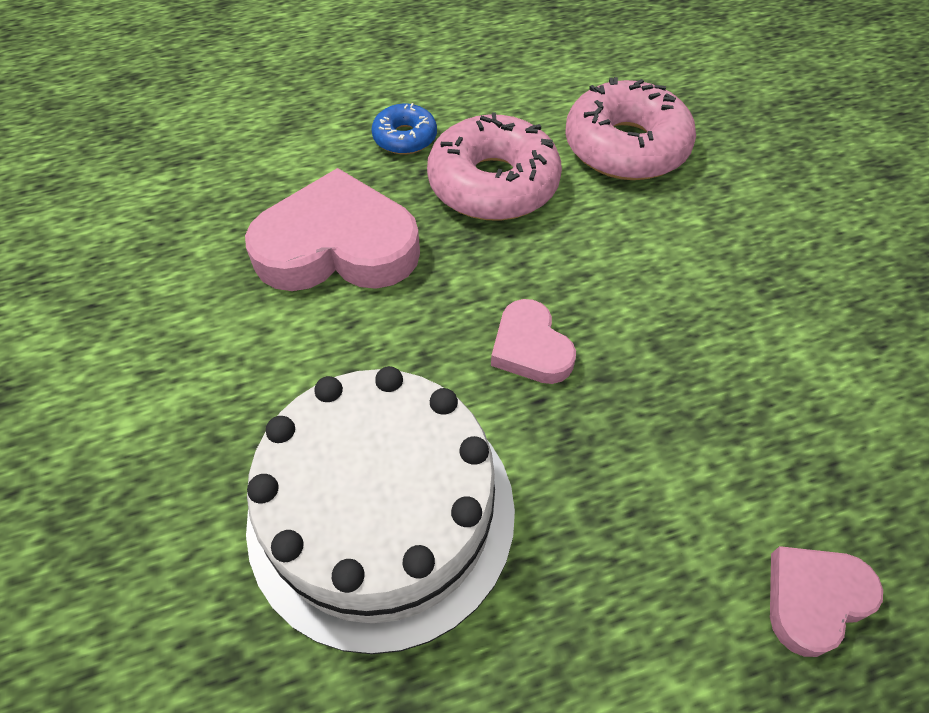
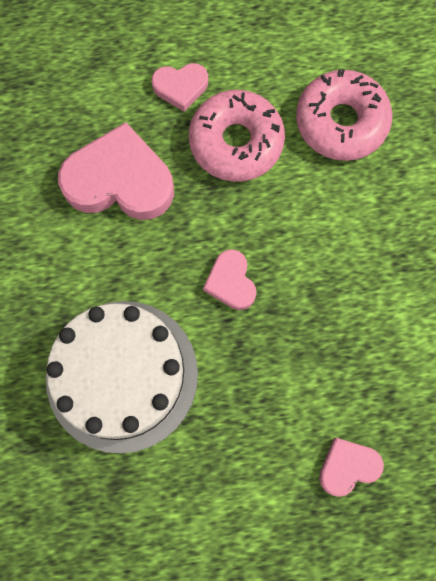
camera: 10 degrees right, 20 degrees up
(405, 138) = (180, 87): blue donut -> pink heart

